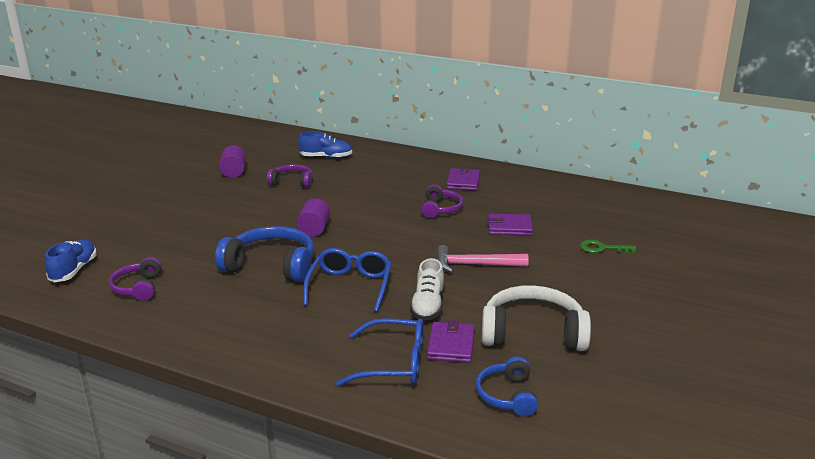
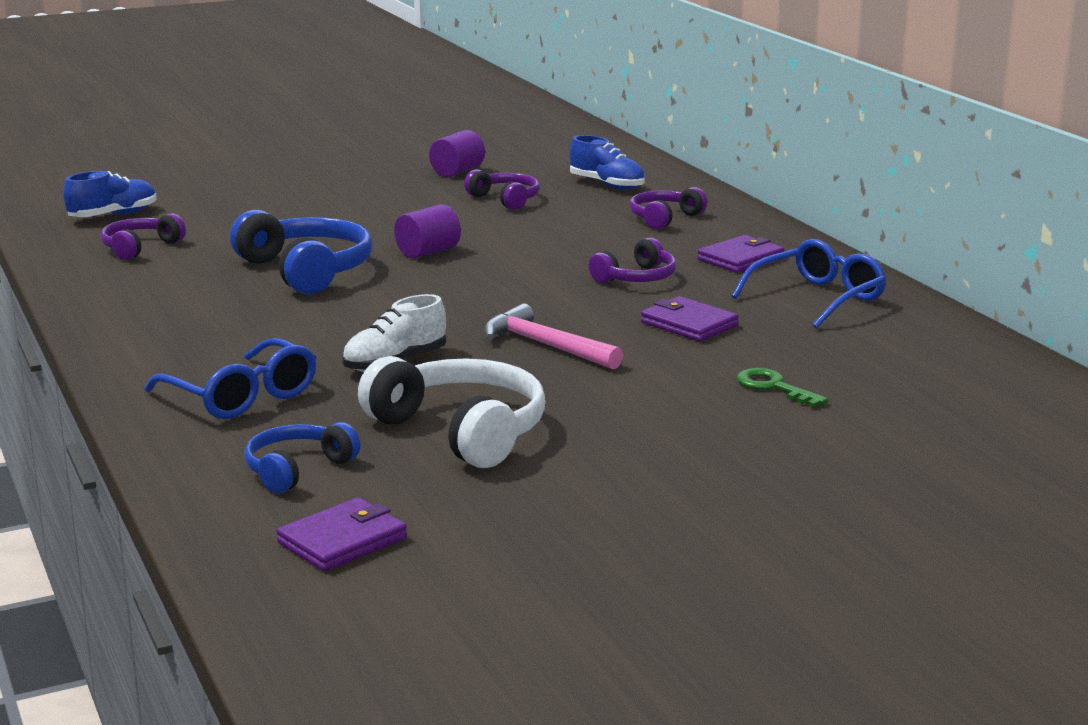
camera: 40 degrees right, 5 degrees down
(350, 286) = (349, 316): blue glasses -> blue glasses (818, 298)
(389, 169) = (664, 218): none -> purple headphones
(451, 345) = (339, 405): purple wallet -> purple wallet (342, 541)

